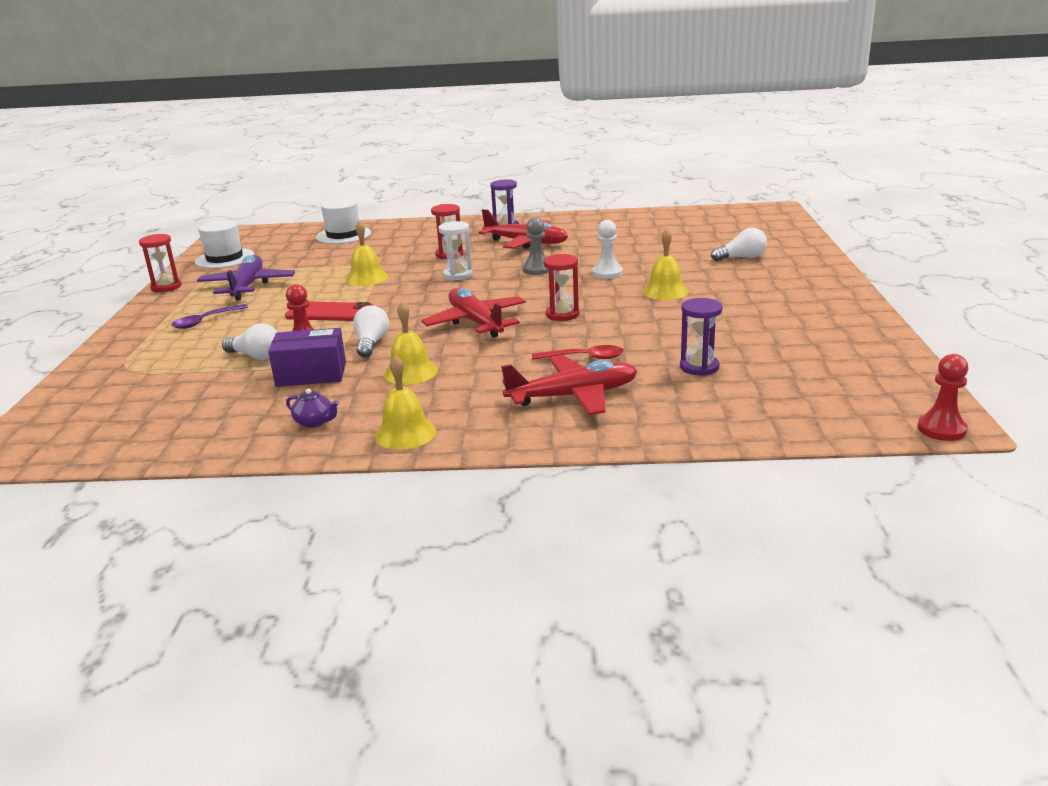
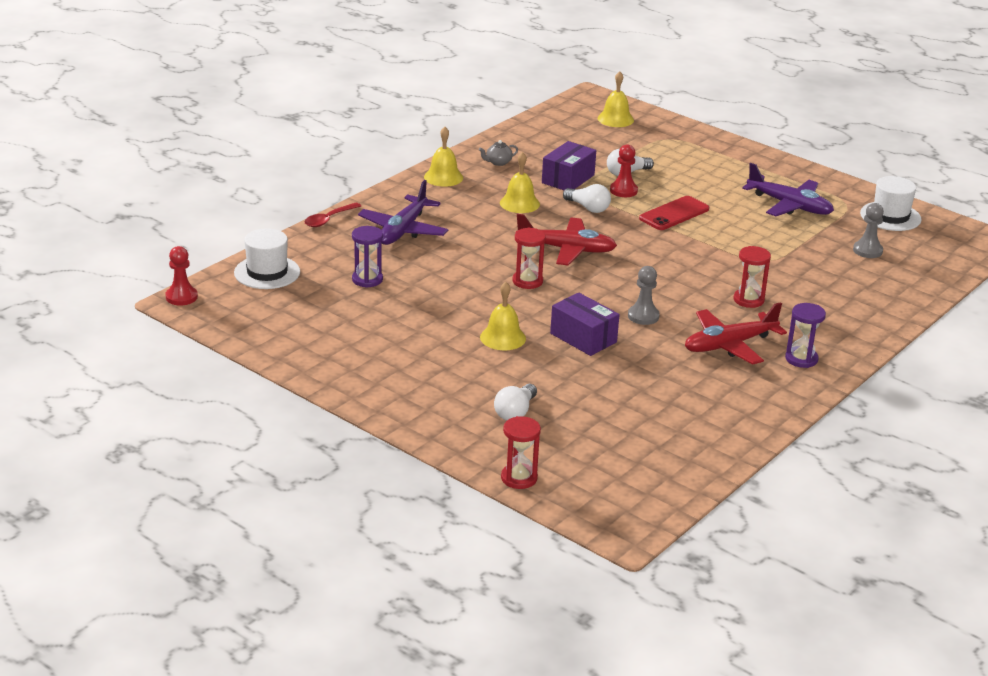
camera: 125 degrees right, 5 degrees up
(166, 287) = (836, 181): red hourglass -> red hourglass (519, 478)
(205, 321) = (725, 175): purple spoon -> none
(303, 250) = (867, 250): none -> grey pawn
(314, 422) = (498, 162): purple teapot -> grey teapot
(343, 235) = (894, 280): white hat -> white hat (267, 272)
(367, 278) = (737, 249): yellow bell -> yellow bell (615, 119)
(458, 275) = (684, 282): white hourglass -> none
(573, 396) = (403, 230): red plane -> purple plane
(584, 358) = (445, 255): red spoon -> red spoon (328, 219)
(607, 273) = (583, 338): white pawn -> purple box

